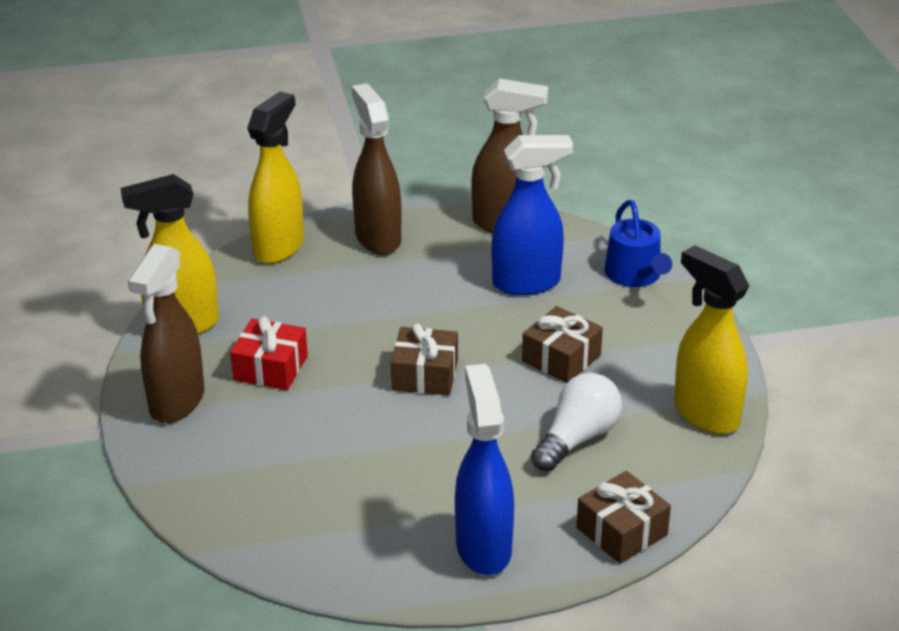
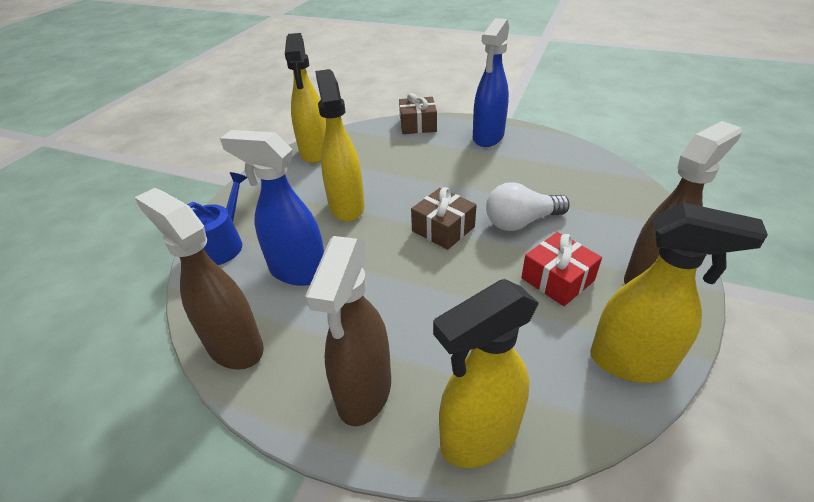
camera: 145 degrees left, 5 degrees up
(561, 358) = (346, 206): brown gift -> yellow spray bottle
(577, 438) = (392, 163): white light bulb -> white light bulb (521, 222)

